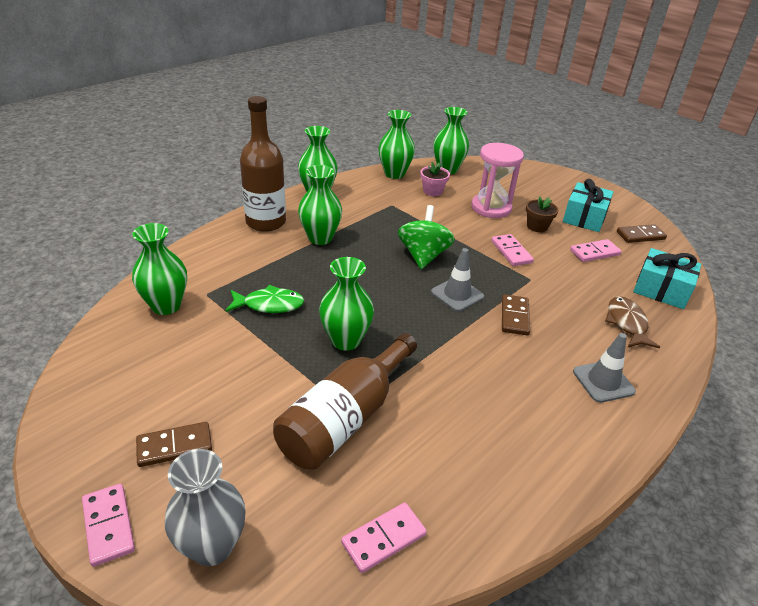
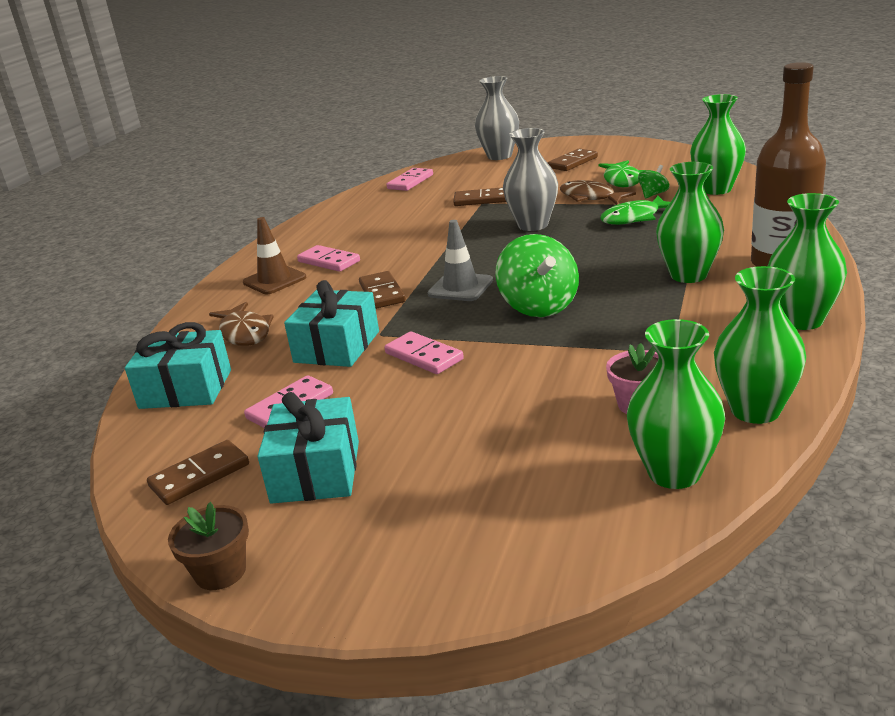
camera: 160 degrees right, 10 degrees down
(109, 525) = (560, 144): pink domino -> pink domino (329, 261)
(195, 368) = (622, 180): none -> green fish
(211, 327) = (653, 194): none -> green spinning top
(257, 355) = (590, 197): none -> brown fish
(345, 340) = (533, 225): green vase -> grey vase
(345, 418) = (481, 200): brown bottle -> brown domino
(491, 208) = (505, 416): pink hourglass -> none
(537, 226) = (402, 414): brown flower pot -> brown flower pot (220, 572)
(561, 281) = (337, 347): none -> turquoise gift
(603, 381) = (274, 280): grey traffic cone -> brown traffic cone

